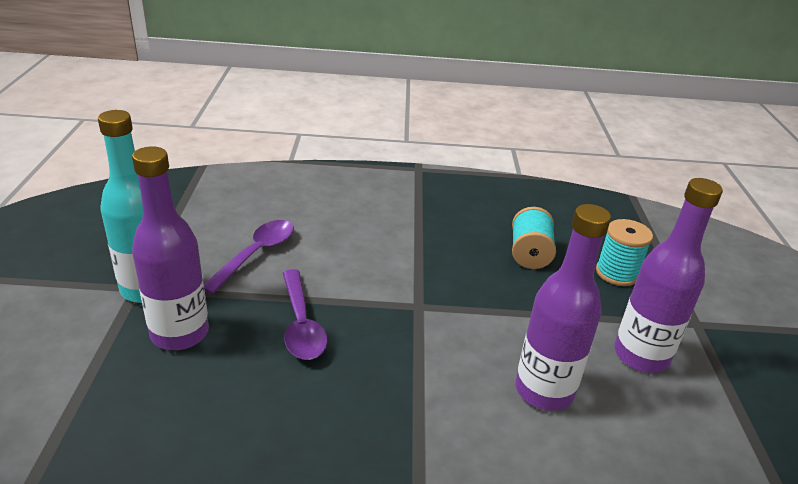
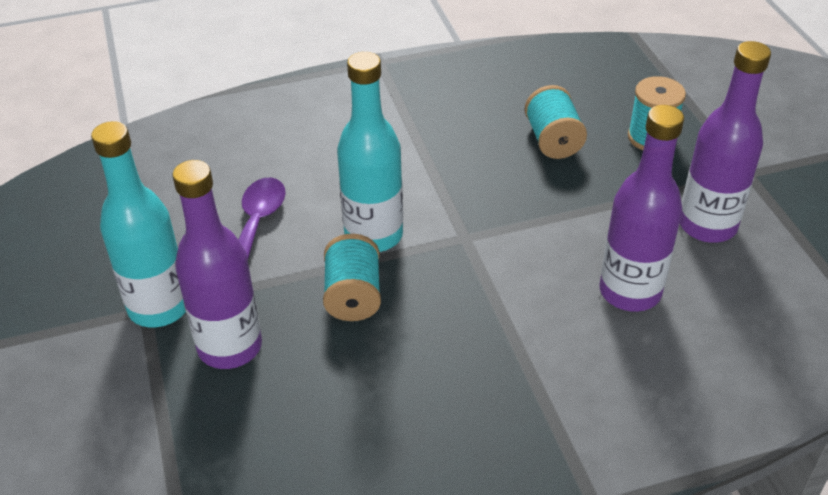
camera: 15 degrees left, 10 degrees up
(301, 324) = (353, 296): purple spoon -> turquoise spool
(344, 284) = (373, 235): none -> turquoise bottle

